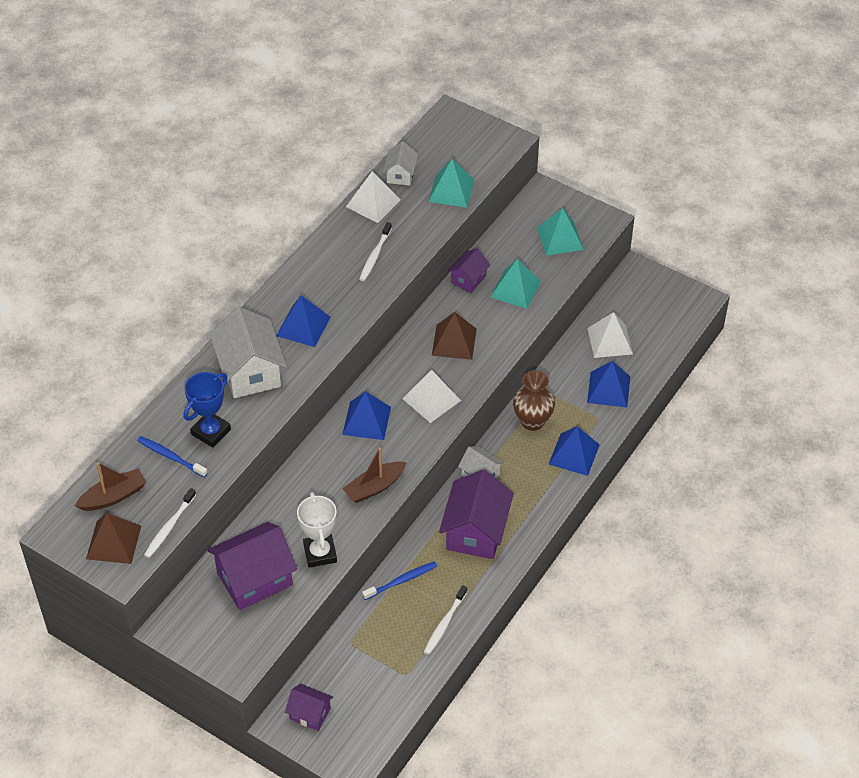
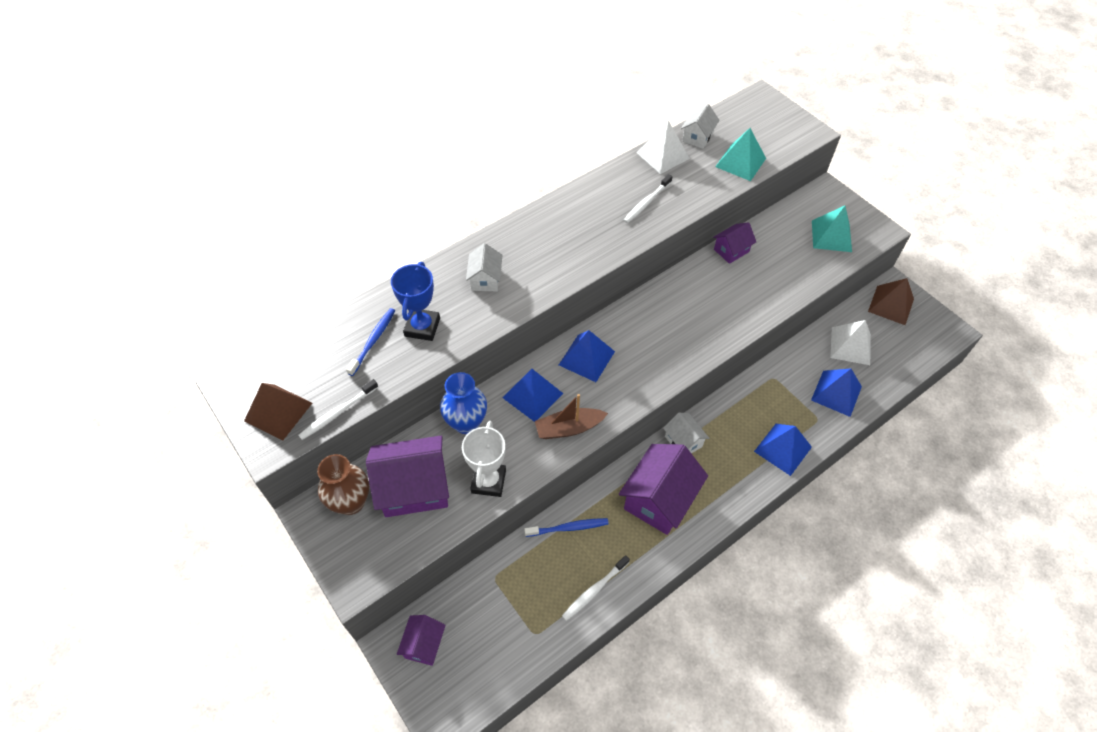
camera: 20 degrees right, 5 degrees up
(113, 496) = (302, 364): brown boat -> none
(170, 456) = (373, 340): blue toothbrush -> blue toothbrush turned 60 degrees clockwise
(211, 432) = (422, 327): blue trophy -> blue trophy turned 45 degrees counterclockwise
(250, 371) = (485, 279): white house -> white house, size x0.53
(277, 511) = (466, 423): none -> blue vase
(303, 326) = (553, 250): blue pyramid -> blue pyramid (532, 395)
(310, 714) = (424, 644): purple house -> purple house turned 60 degrees clockwise
(431, 399) = (656, 355): white pyramid -> none
(454, 342) = (698, 305): brown pyramid -> brown pyramid (891, 305)
(515, 289) = (773, 271): turquoise pyramid -> none
(532, 421) = (751, 403): brown vase -> brown vase (351, 502)

